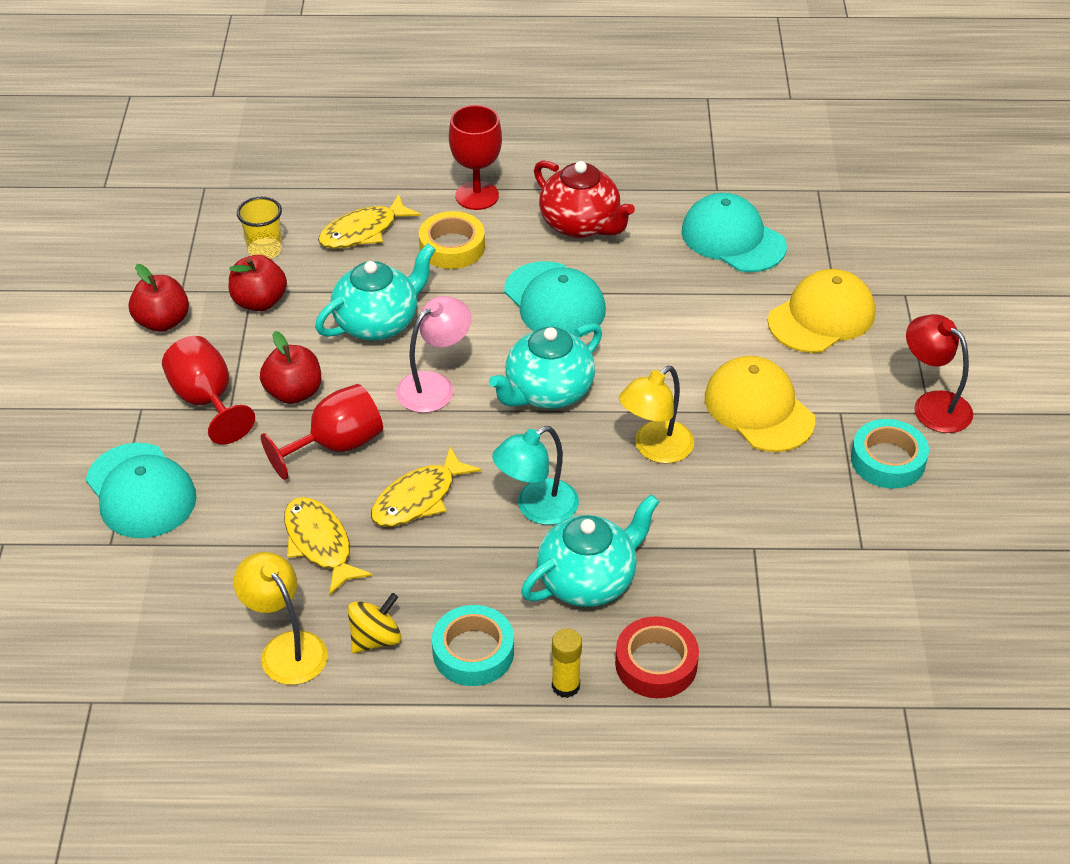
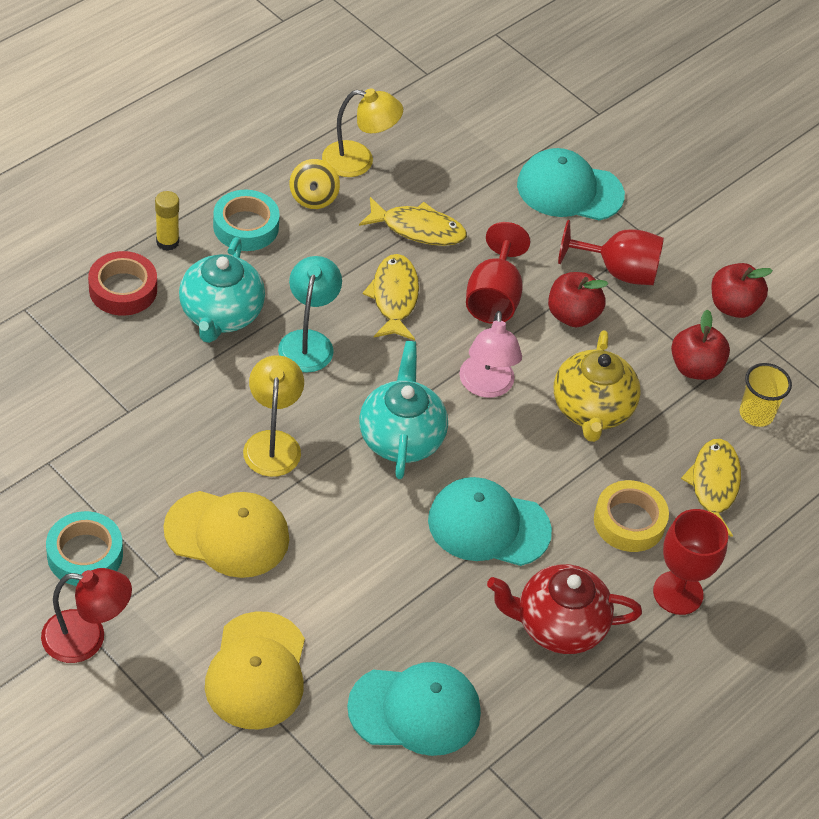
camera: 130 degrees right, 5 degrees up
(378, 323) = (591, 410): turquoise teapot -> yellow teapot

